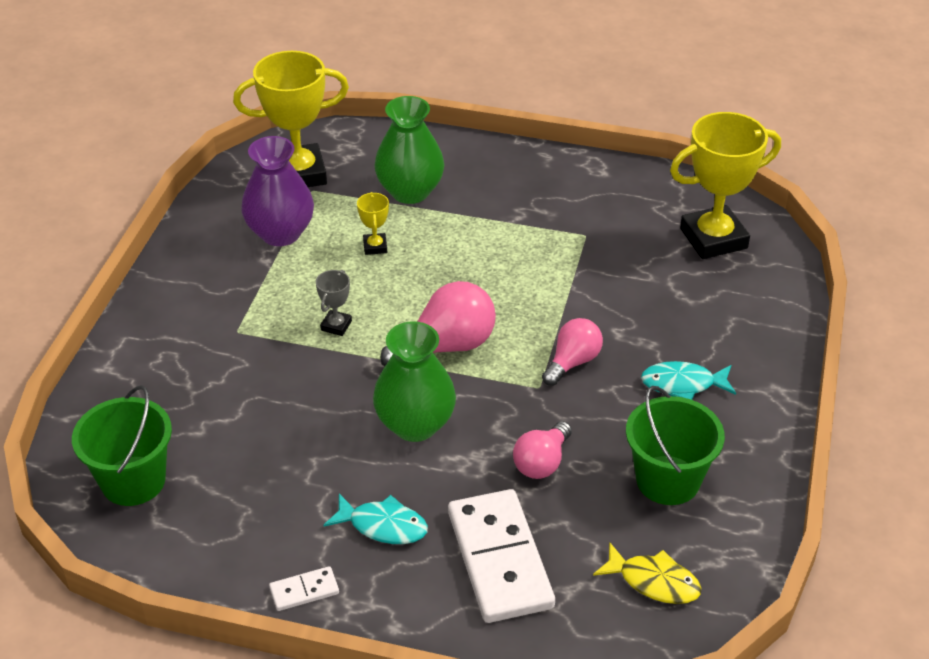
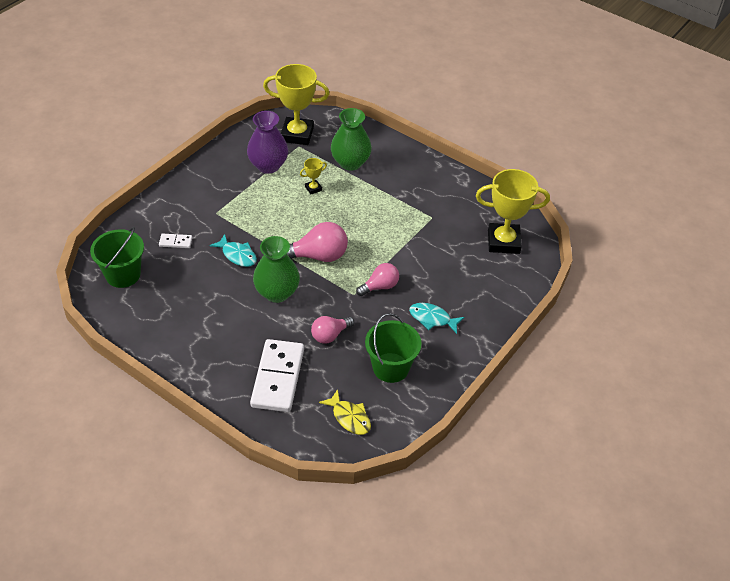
camera: 20 degrees right, 5 degrees up
(304, 590) = (173, 359): white domino -> white domino (175, 242)
(336, 325) = (267, 226): grey trophy -> none
(375, 246) = (313, 188): yellow trophy -> yellow trophy turned 45 degrees clockwise
(383, 526) = (230, 340): turquoise fish -> turquoise fish (237, 255)

